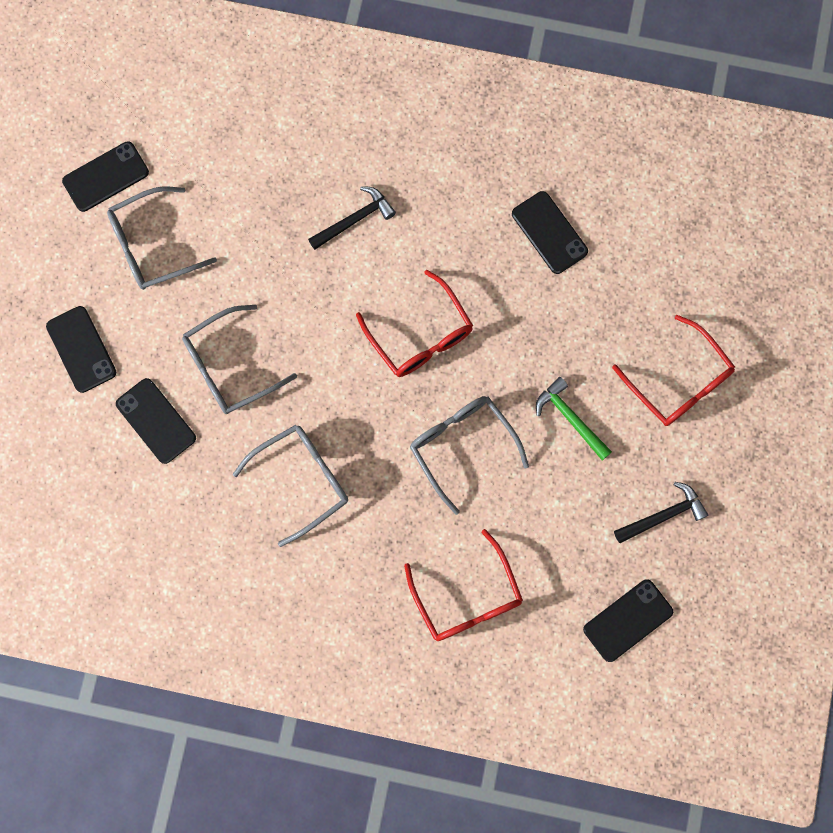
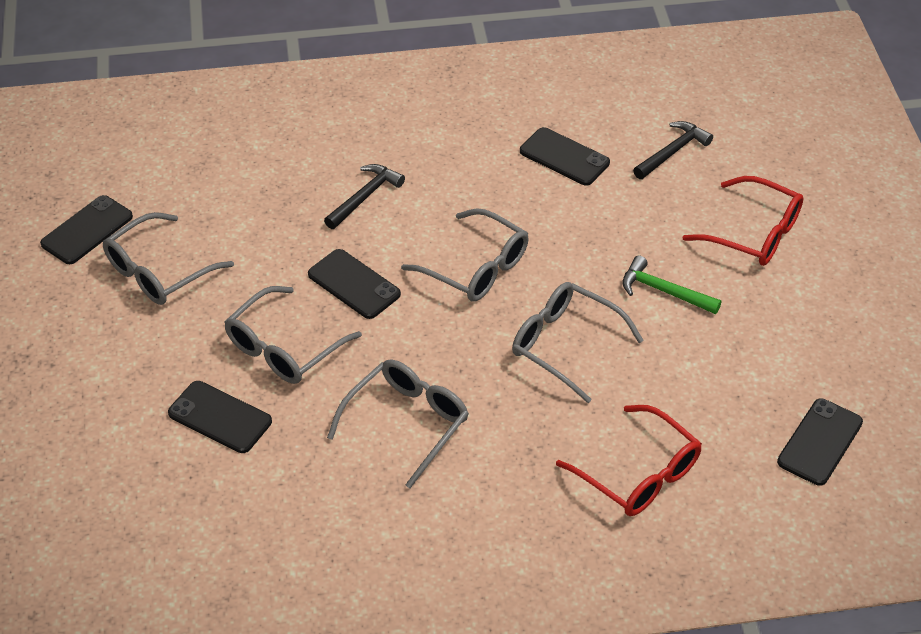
camera: 20 degrees left, 30 degrees down
(81, 349) = (111, 378): black phone -> black phone (354, 284)
(420, 335) = (476, 268): red glasses -> grey glasses
(663, 515) = (802, 342): black hammer -> black hammer (672, 152)

